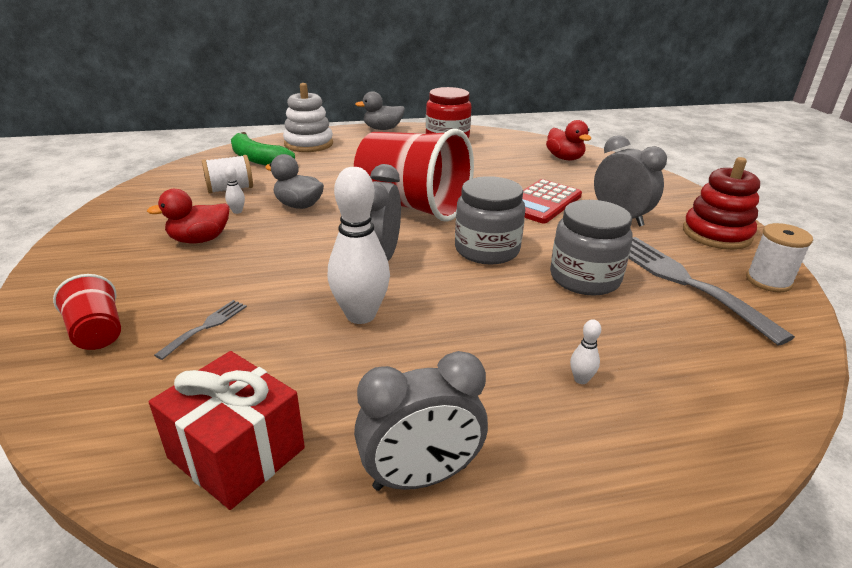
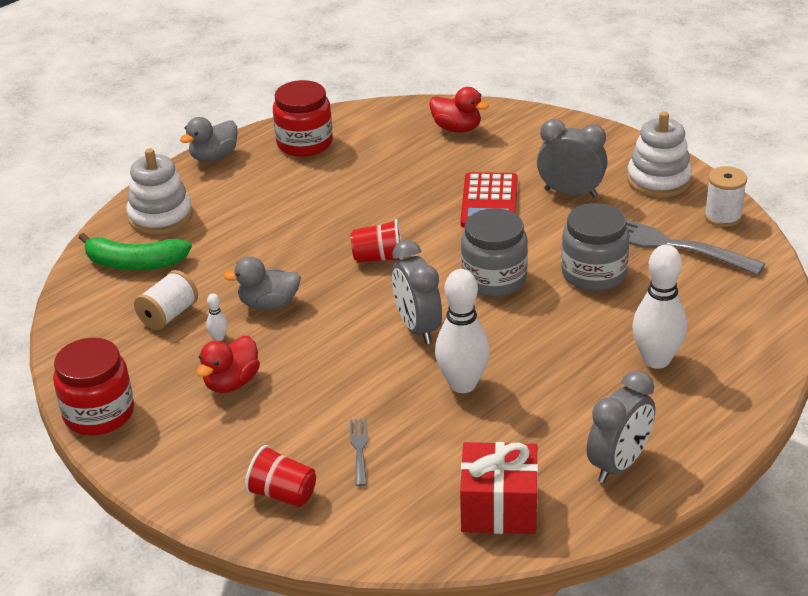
camera: 30 degrees left, 5 degrees up
(96, 223) = (99, 413): none -> red jar
(413, 206) = (378, 258): red cup -> red cup, size x0.45
(581, 379) = (656, 360): white bowling pin -> white bowling pin, size x2.44
(716, 234) = (658, 180): red stacking toy -> white stacking toy

